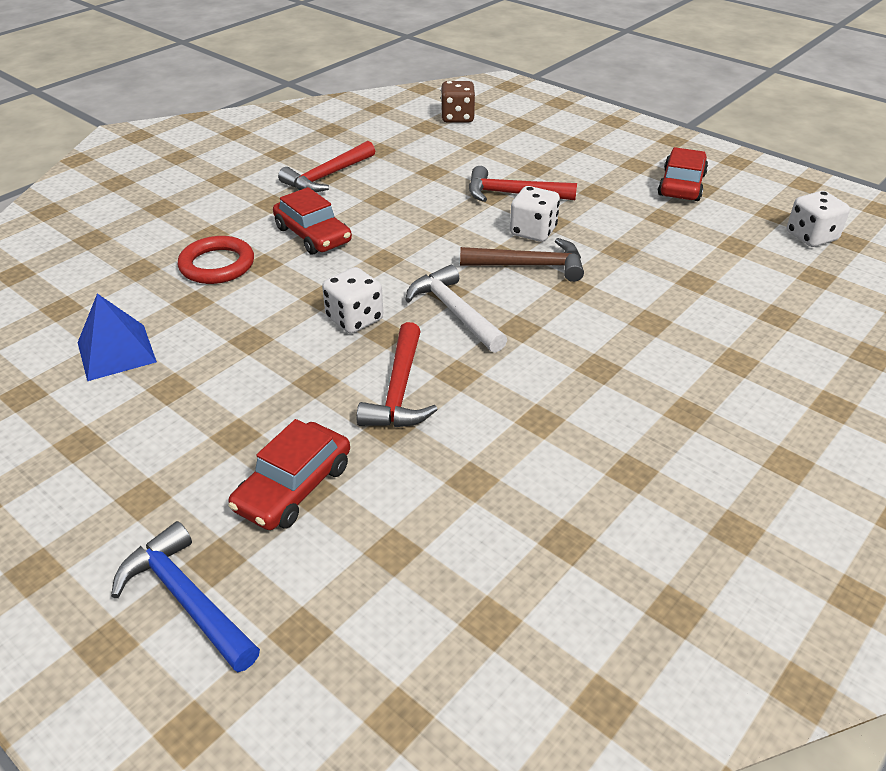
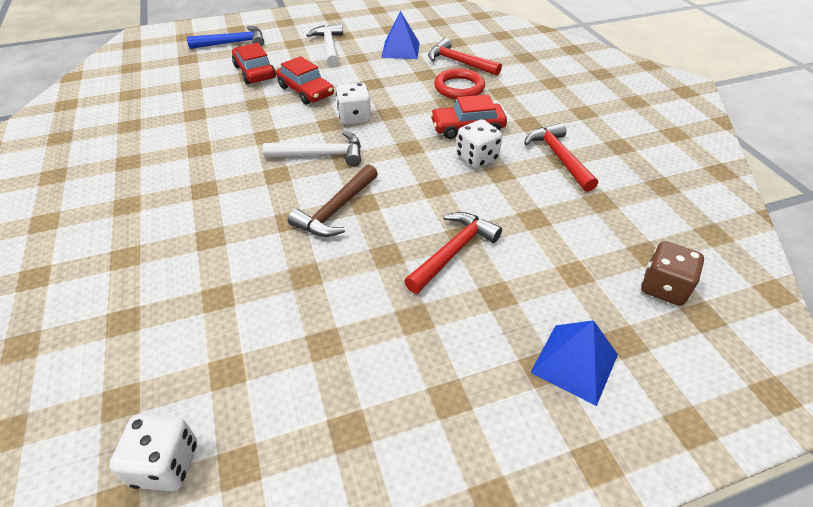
camera: 120 degrees right, 5 degrees up
(139, 439) = (329, 46): none -> white hammer
(399, 390) = (277, 113): red hammer -> red hammer (459, 62)
(533, 231) = (380, 234): white dice -> white dice (477, 158)
(559, 134) = (574, 363): none -> blue pyramid
(681, 185) = (370, 412): red car -> red car (306, 91)

